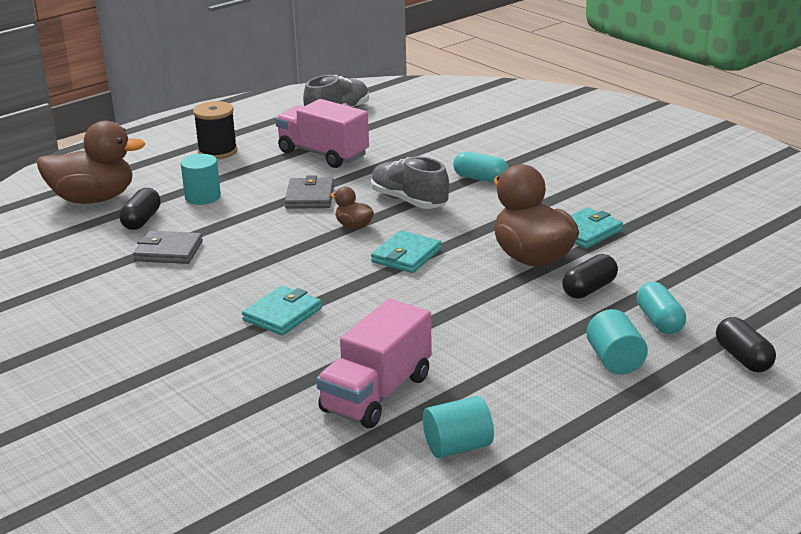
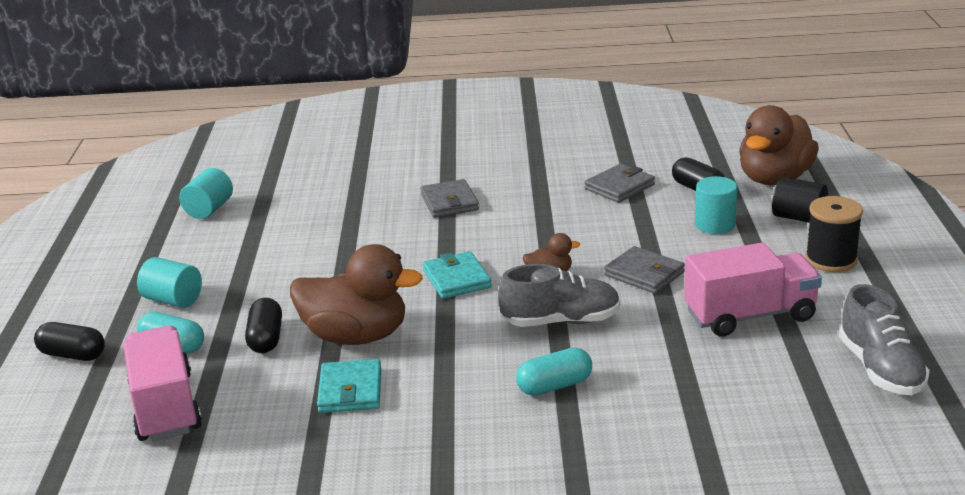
camera: 130 degrees right, 0 degrees up
(160, 175) = (798, 218): none -> black cylinder
(282, 314) = (449, 202): turquoise wallet -> grey wallet
(376, 394) = (301, 204): pink truck -> pink truck (165, 407)

